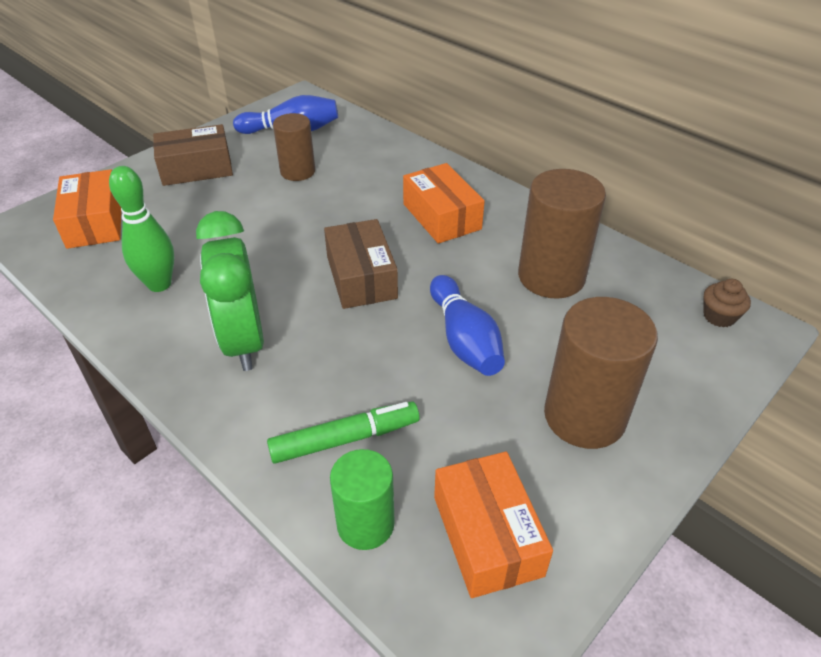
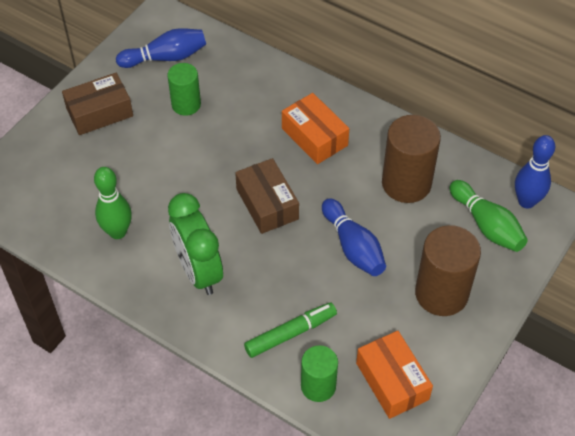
camera: 10 degrees left, 10 degrees up
(95, 222) = (40, 181): orange box -> none
(297, 171) = (186, 104): brown cylinder -> green cylinder
(660, 337) = (487, 225): none -> green bowling pin
(719, 316) = (526, 201): brown cupcake -> blue bowling pin

